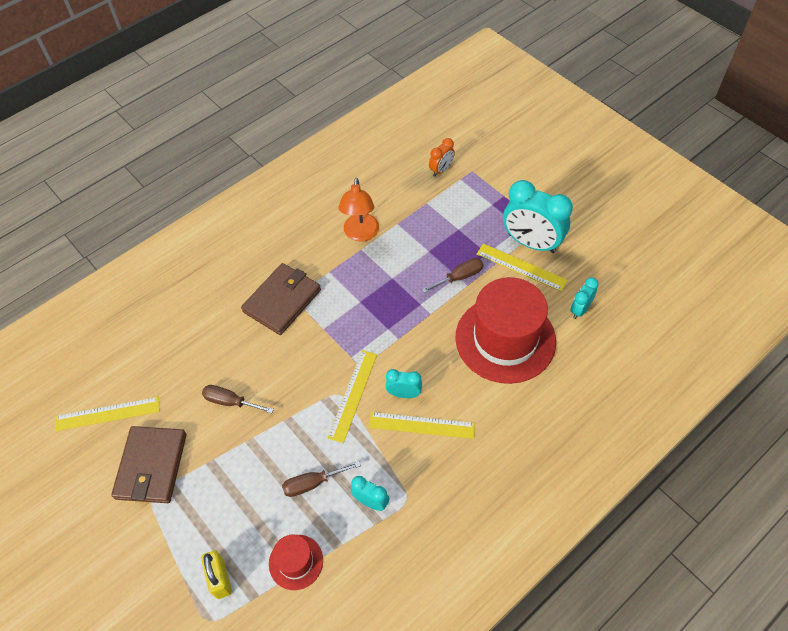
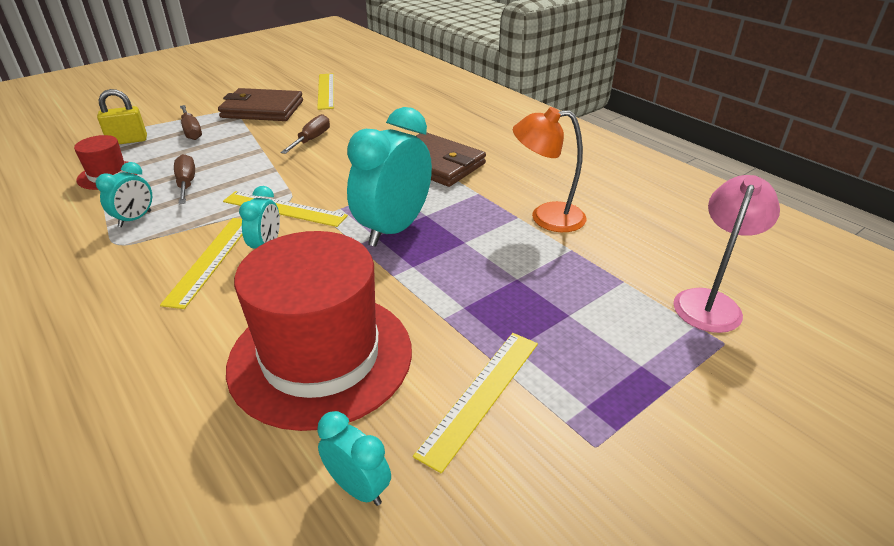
camera: 90 degrees right, 20 degrees down
(441, 170) = (710, 302): orange clock -> pink lamp
(459, 277) = (461, 310): brown screwdriver -> brown screwdriver (191, 131)
(531, 243) = (545, 419): turquoise clock -> turquoise clock (394, 229)

